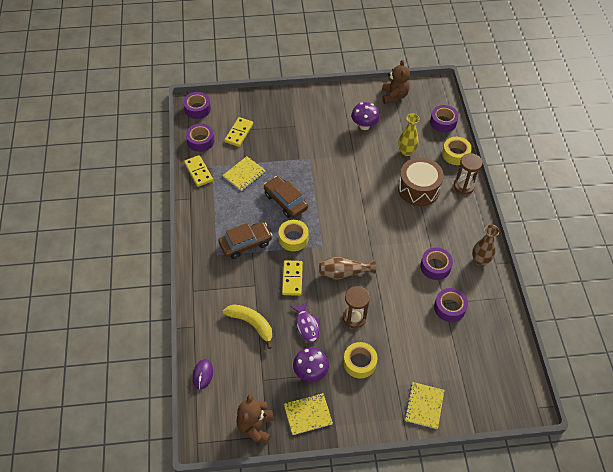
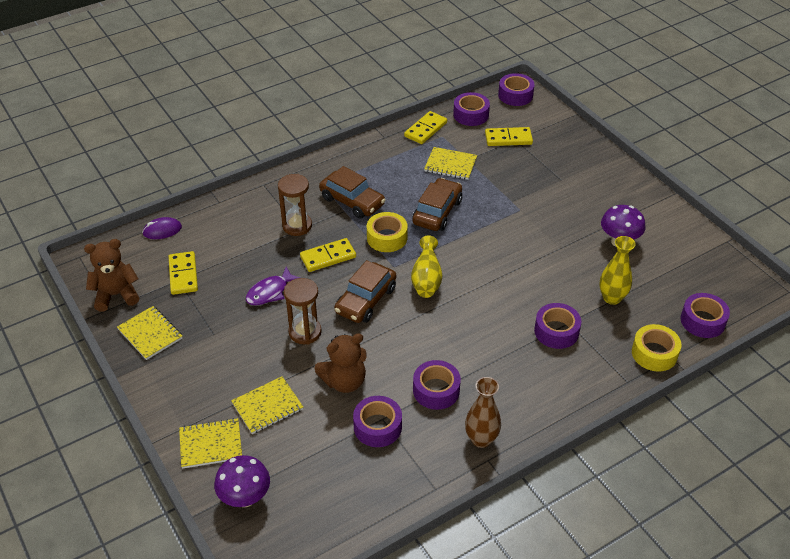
camera: 65 degrees right, 10 degrees down
(251, 324) = (246, 245): yellow banana -> none
(259, 375) = (183, 275): none -> yellow domino
(310, 372) = (207, 317): purple mushroom -> purple mushroom (245, 498)
(342, 233) = (426, 278): none -> yellow vase
(344, 273) = (366, 300): brown vase -> brown car
(359, 363) = (242, 358): yellow tape -> none
(394, 96) = (701, 253): brown teddy bear -> brown teddy bear (344, 381)
(407, 362) = (267, 406): none -> yellow notebook
(418, 189) = (556, 331): brown drum -> purple tape
(464, 186) = (602, 380): brown hourglass -> brown hourglass (297, 226)

